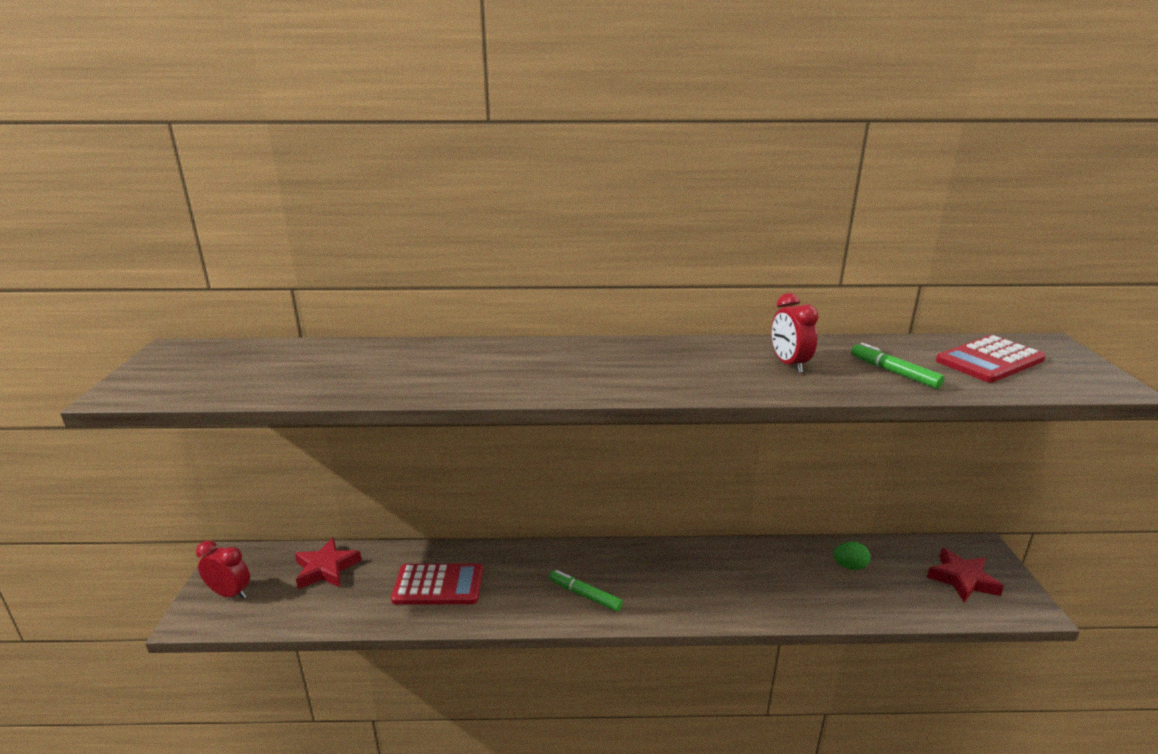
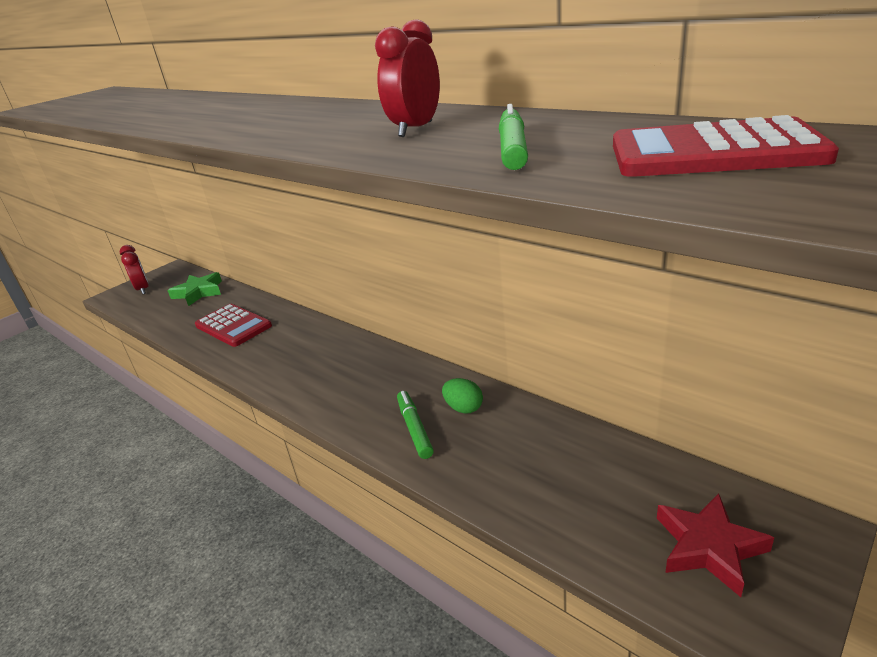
camera: 45 degrees right, 5 degrees up
(326, 568) = (199, 292): red star -> green star
(585, 595) = (302, 372): green marker -> green marker (414, 429)
(849, 566) = (572, 459): green egg -> green egg (463, 408)

